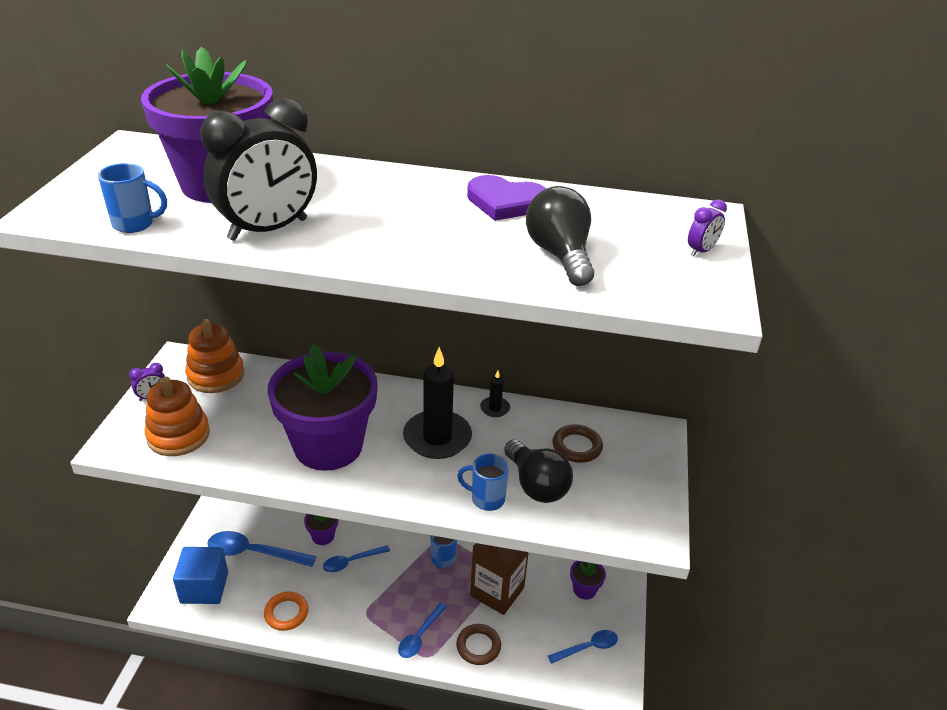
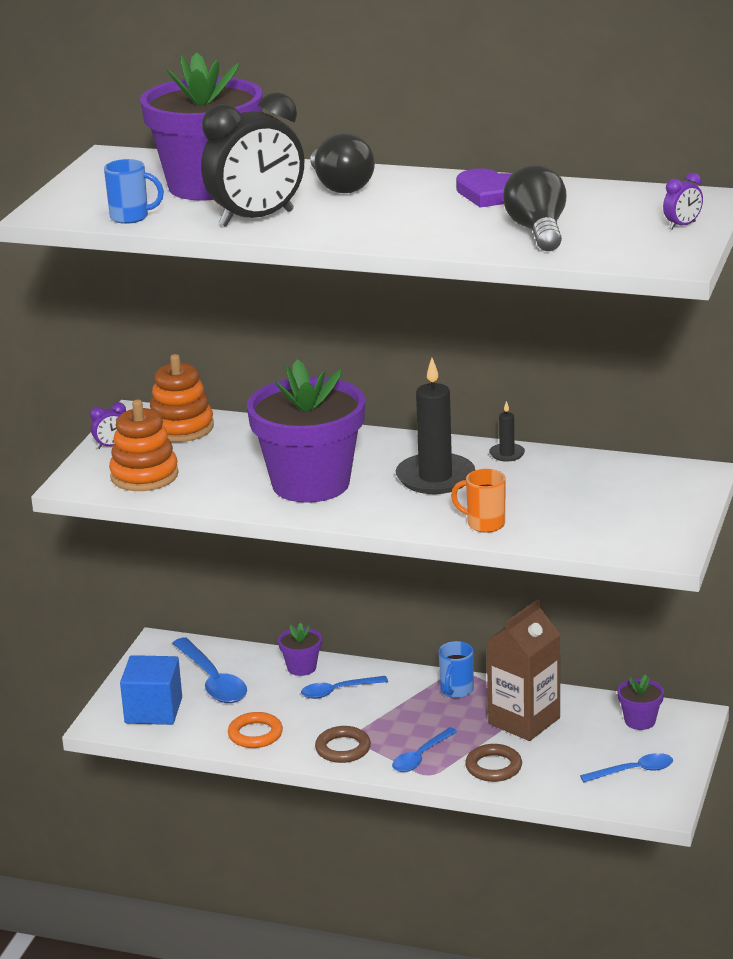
camera: 10 degrees right, 10 degrees down
(253, 552) = (213, 681): blue spoon -> blue spoon turned 135 degrees counterclockwise
(486, 499) = (484, 524): blue mug -> orange mug
(536, 485) = (543, 514): black light bulb -> black light bulb (340, 187)
(577, 447) = (597, 485): brown ring -> brown ring (343, 748)

